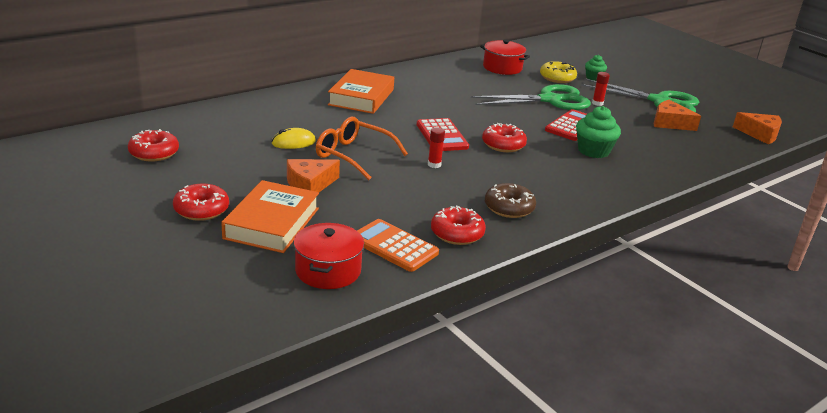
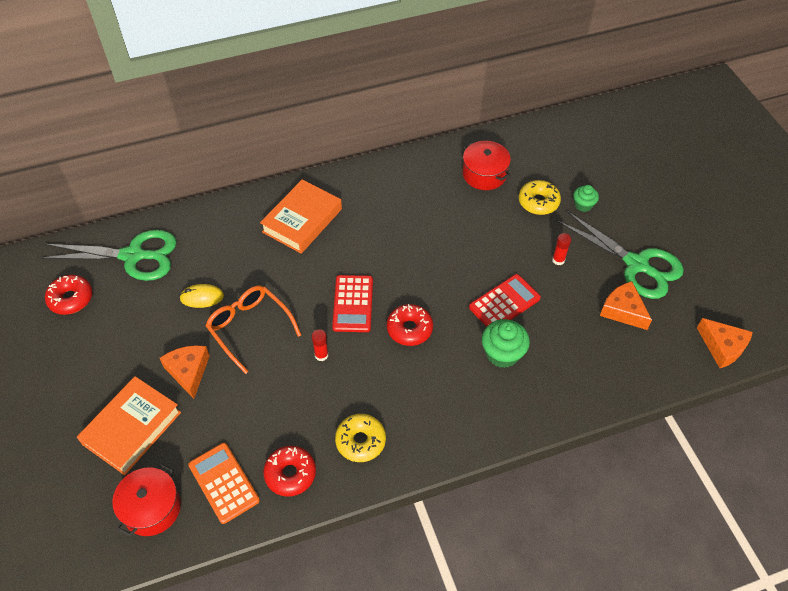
camera: 20 degrees right, 25 degrees up
(201, 210) = (80, 397): red donut -> none
(309, 184) = (188, 372): orange cheese -> orange cheese turned 90 degrees clockwise
(509, 208) = (360, 441): brown donut -> yellow donut
(550, 100) = (506, 247): green scissors -> green scissors (134, 256)

